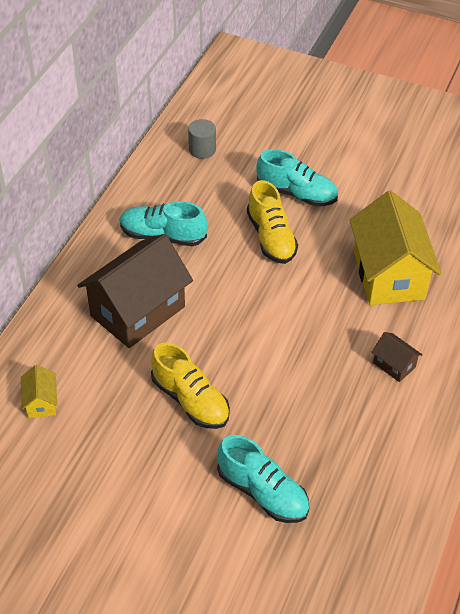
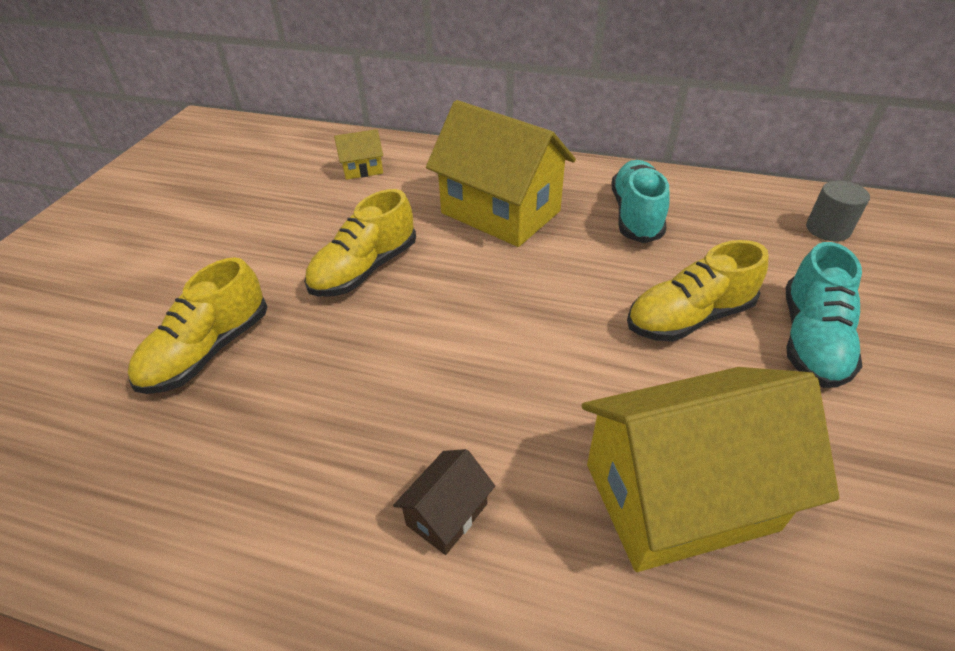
camera: 85 degrees right, 5 degrees down
(138, 311) = (500, 212): brown house -> yellow house
(262, 492) = (208, 351): turquoise shoe -> yellow shoe

